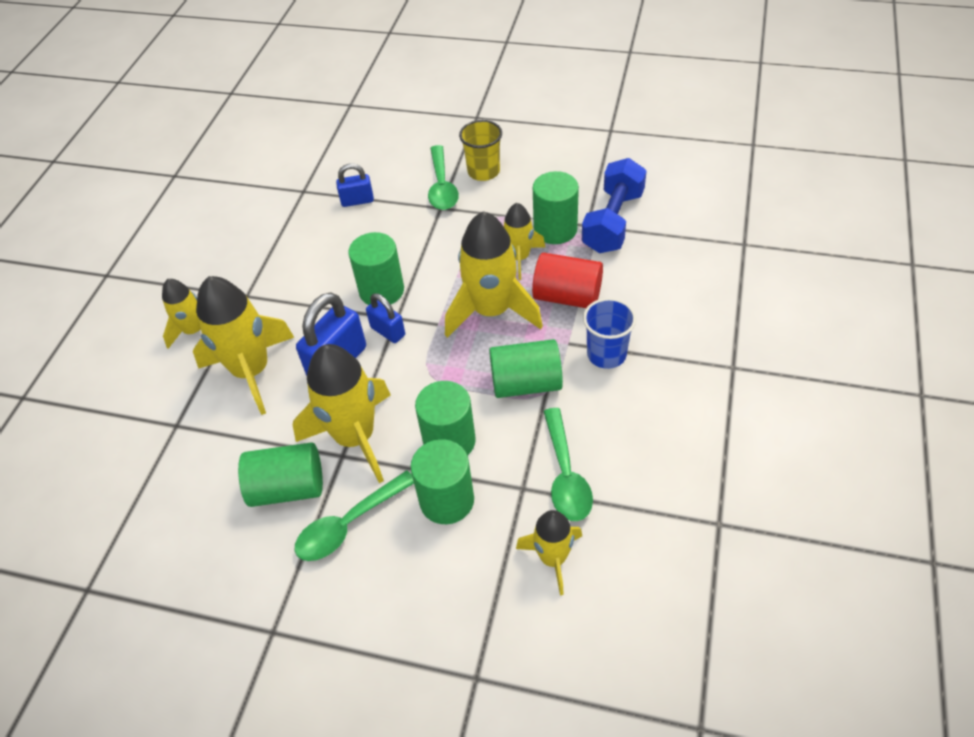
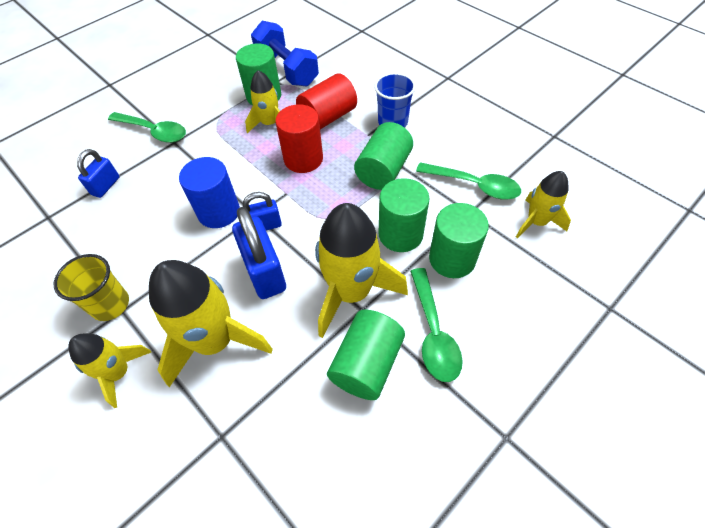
camera: 60 degrees left, 5 degrees up
(381, 290) = (218, 212): green cylinder -> blue cylinder
(483, 171) = (168, 104): yellow cup -> yellow cup (110, 304)
(492, 311) = (303, 159): yellow rocket -> red cylinder

